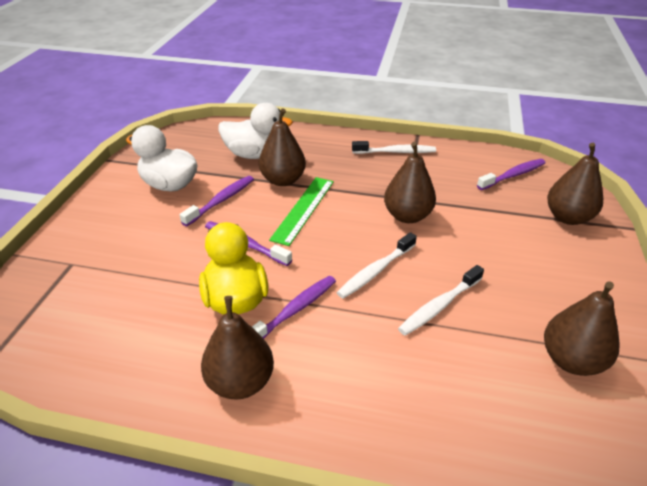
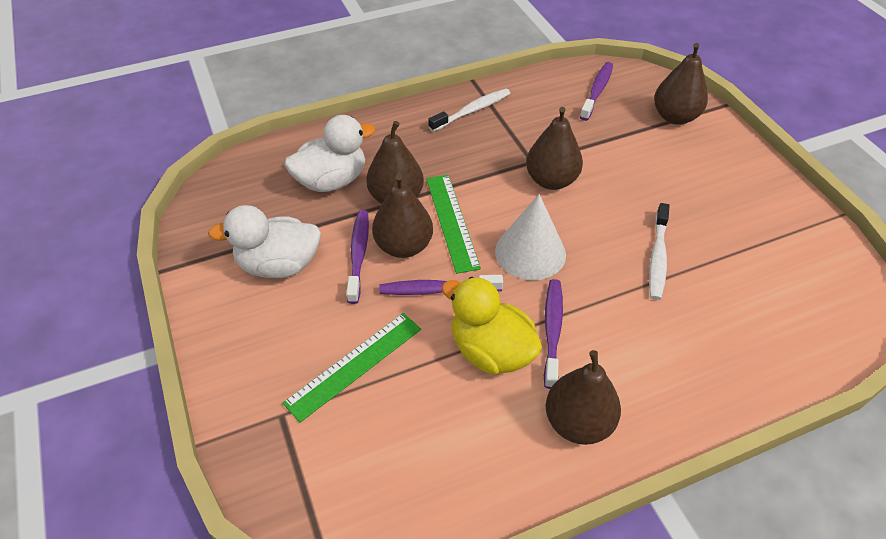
camera: 35 degrees left, 10 degrees up
(143, 260) = (354, 365): none -> green ruler
(337, 253) = (530, 252): none -> white cone
(375, 271) = (579, 253): white toothbrush -> none
(571, 360) = (781, 251): brown pear -> brown pear (403, 246)

